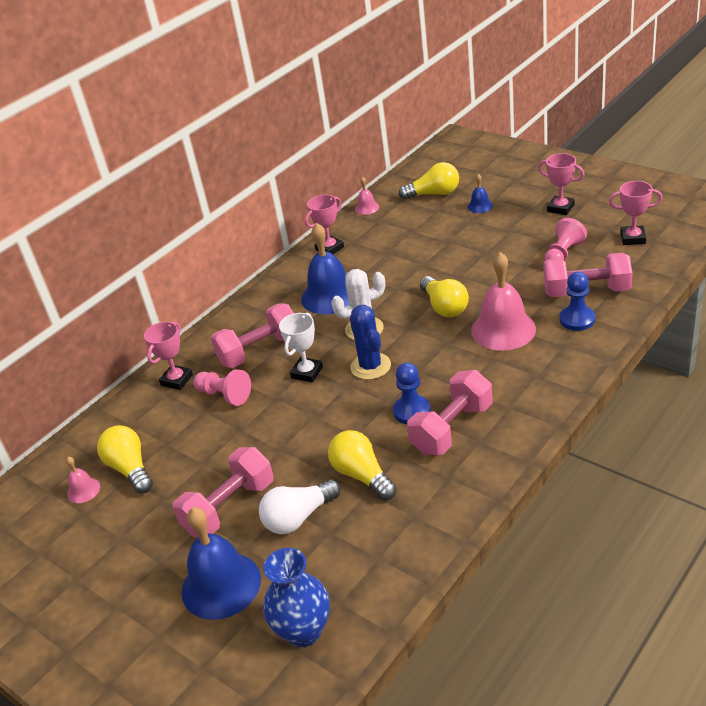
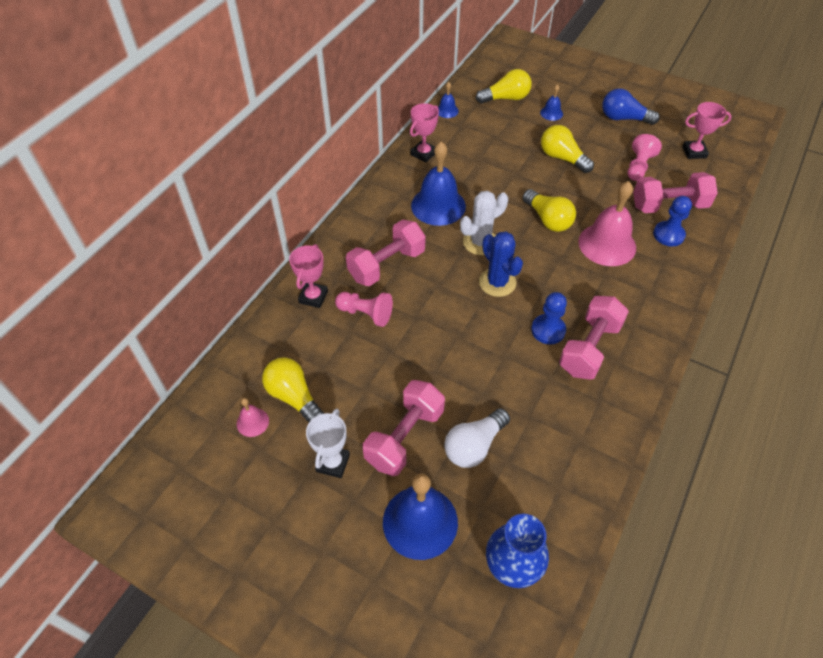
camera: 15 degrees left, 15 degrees up
(307, 372) = (439, 289): white trophy -> white trophy (333, 463)
(362, 475) = (521, 399): yellow light bulb -> yellow light bulb (562, 158)
(367, 208) = (447, 110): pink bell -> blue bell
(560, 208) = (623, 118): pink trophy -> blue light bulb

